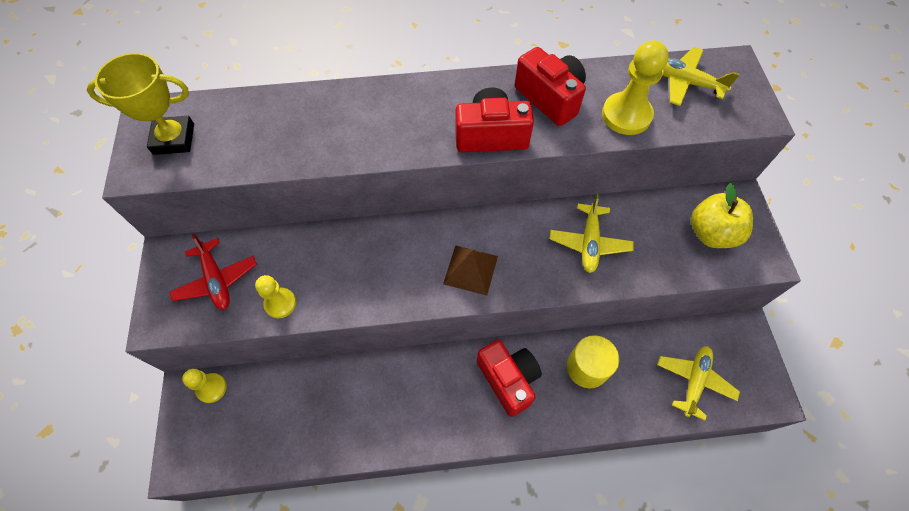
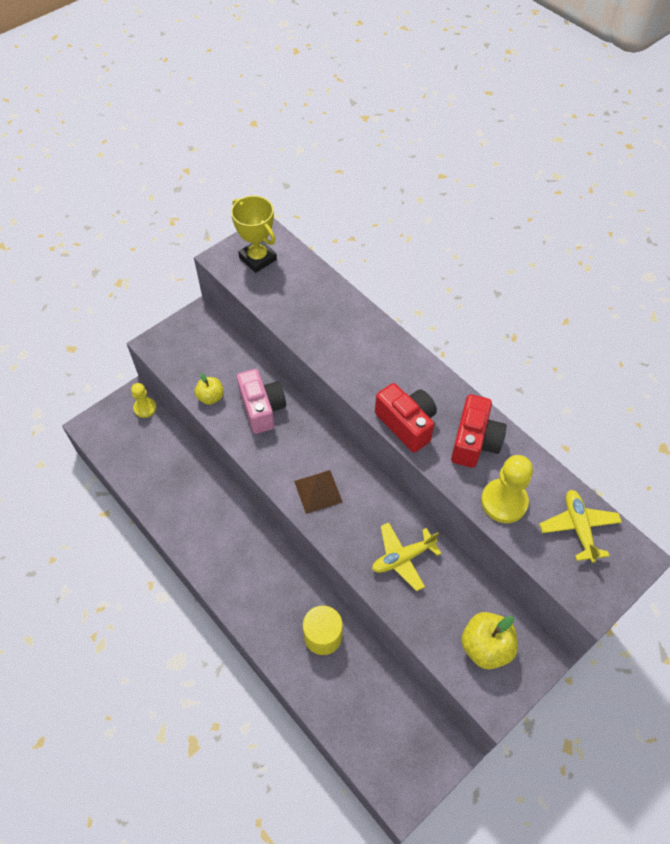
camera: 55 degrees right, 5 degrees down
(216, 280) = (201, 353): red plane -> none
(280, 303) = (210, 397): yellow pawn -> yellow apple
(337, 263) = (262, 408): none -> pink camera
(508, 379) = (274, 584): red camera -> none
(694, 381) = (369, 727): yellow plane -> none

